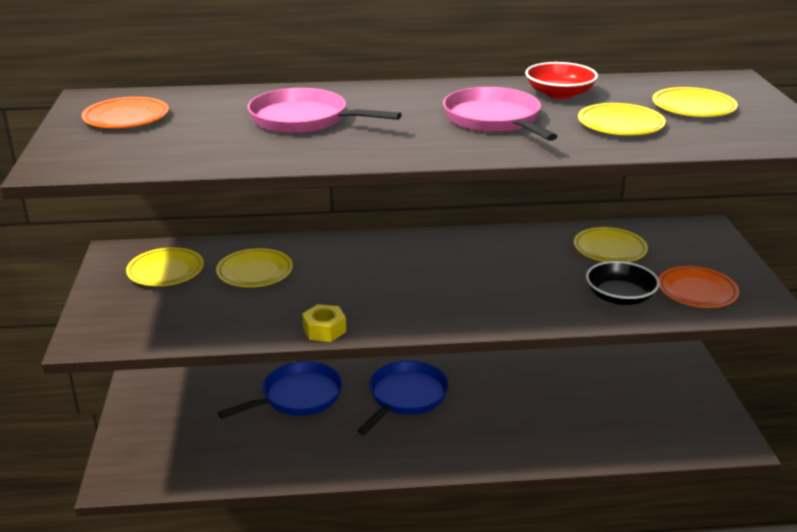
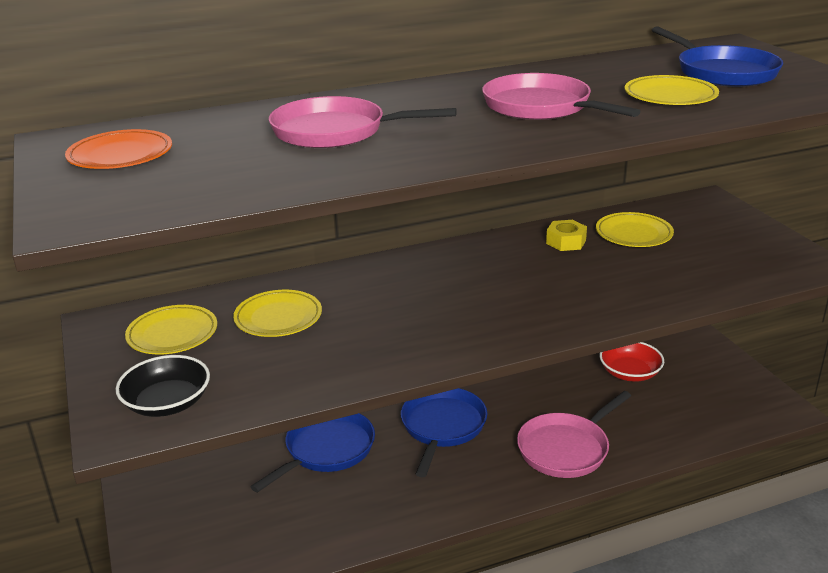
camera: 15 degrees left, 0 degrees up
(324, 330) = (394, 368): yellow nut -> yellow nut (566, 242)
(507, 437) = (566, 448): none -> pink pan
(559, 94) = (582, 75): red bowl -> red bowl (630, 373)
(619, 297) = (674, 279): black bowl -> black bowl (167, 403)
(693, 107) = (722, 72): yellow plate -> blue pan
(697, 291) = (742, 262): orange plate -> none

